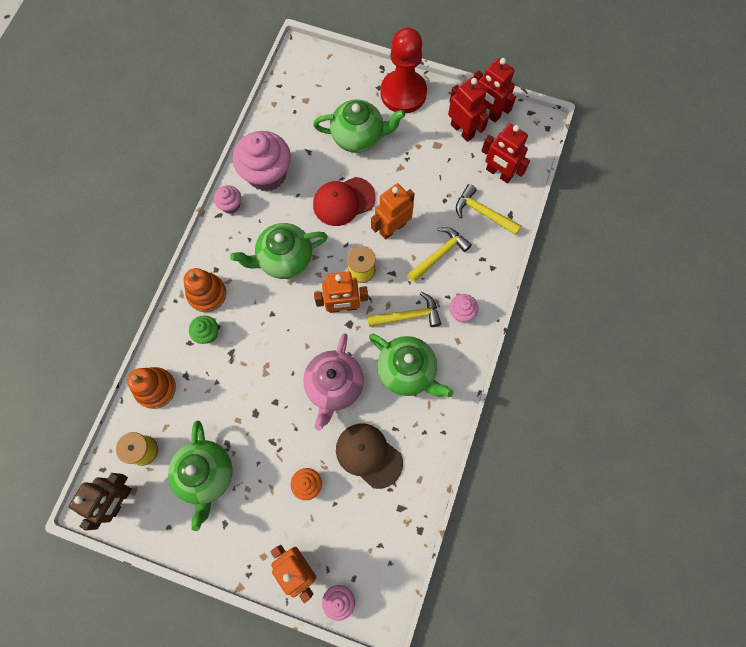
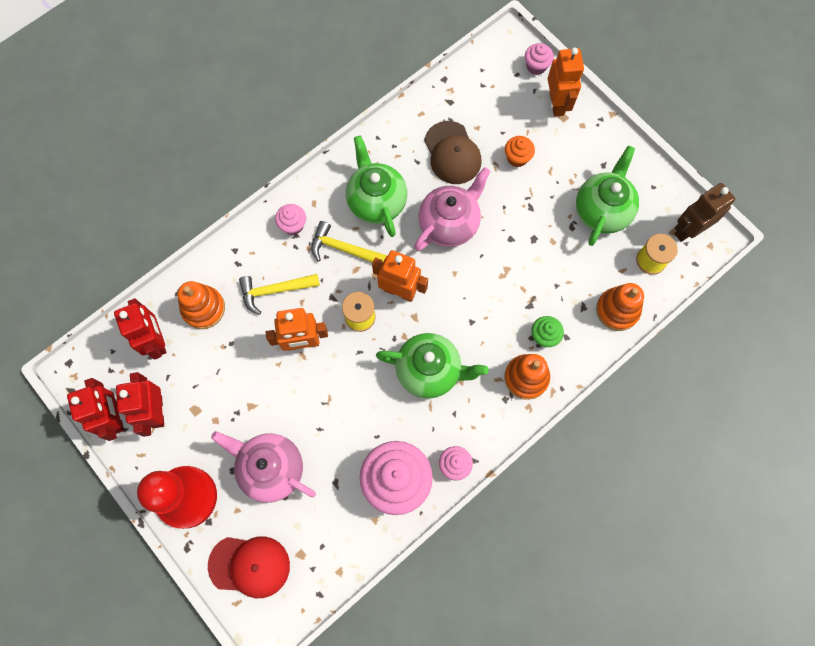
camera: 150 degrees left, 0 degrees up
(343, 201) = (333, 401): red cap -> red cap (249, 565)
(358, 137) = (271, 469): green teapot -> pink teapot
(483, 213) = (203, 308): yellow hammer -> orange stacking toy

